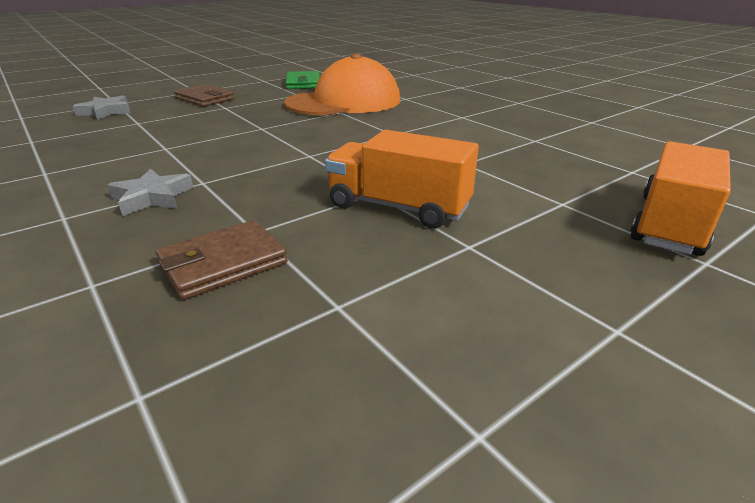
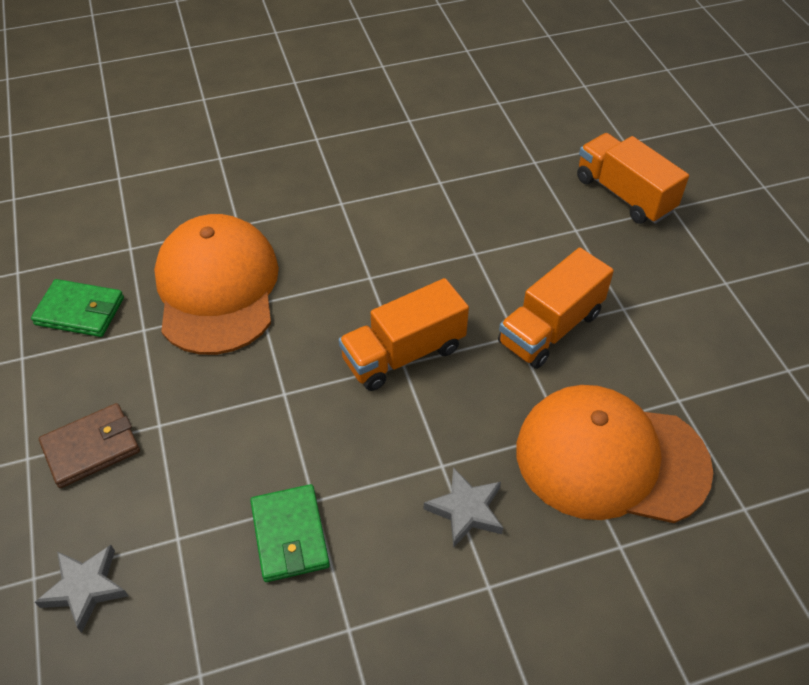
camera: 70 degrees left, 20 degrees up
(135, 146) = (290, 535): none -> green wallet
(223, 263) = (611, 458): brown wallet -> orange cap
(320, 154) = (403, 354): none -> orange truck

